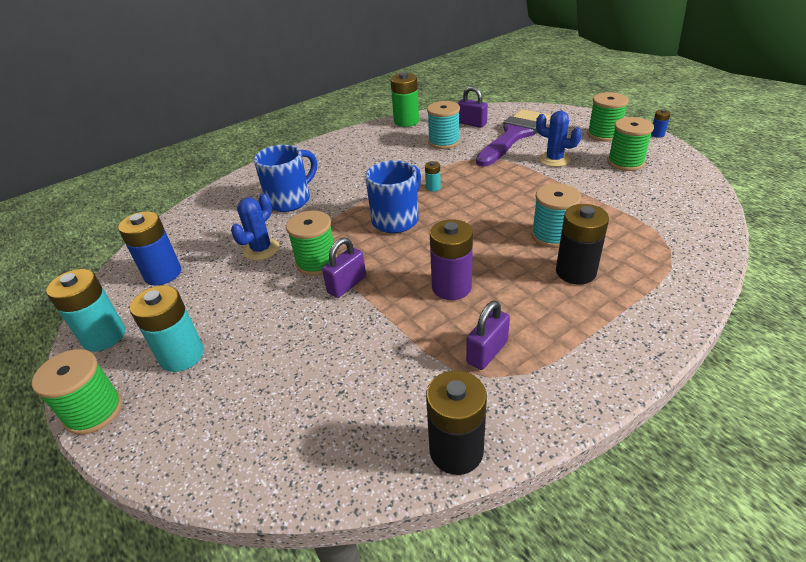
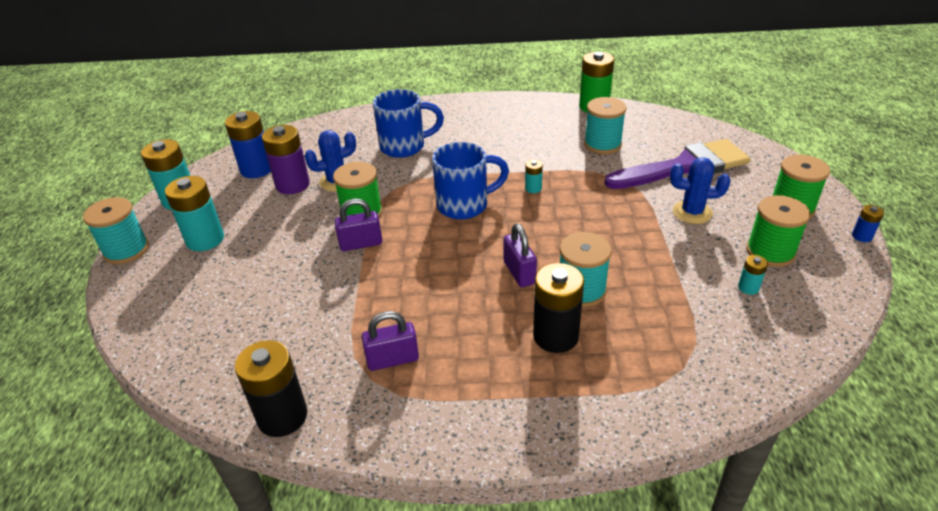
camera: 35 degrees right, 0 degrees up
(94, 411) = (126, 250): green spool -> turquoise spool
(451, 287) = (434, 290): purple battery -> purple battery (292, 185)
(472, 123) = (657, 135): purple padlock -> purple padlock (519, 273)
(554, 159) = (692, 212): blue cactus -> blue cactus turned 60 degrees counterclockwise
(641, 187) = (748, 287): none -> turquoise battery

